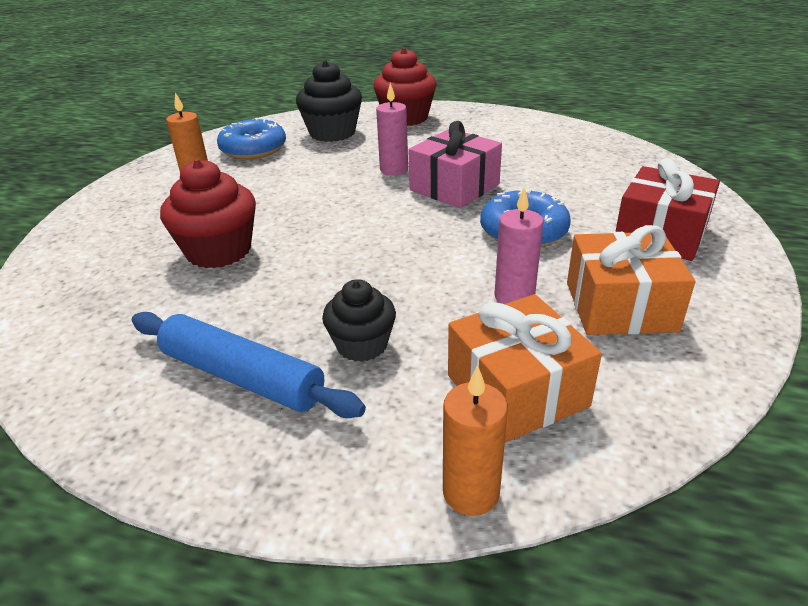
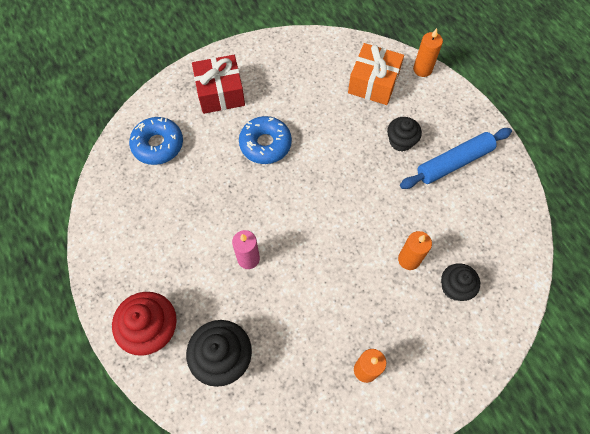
camera: 135 degrees left, 30 degrees up
(136, 262) = (454, 287): none -> black cupcake
(219, 251) = (409, 259): red cupcake -> orange candle
(242, 377) = (454, 162): blue rolling pin -> blue rolling pin turned 75 degrees clockwise
(253, 149) = (296, 386): blue donut -> blue donut (158, 145)
(454, 187) = (244, 207): pink gift -> none
(514, 297) = (322, 115): pink candle -> none
(620, 306) = (295, 80): orange gift -> none

